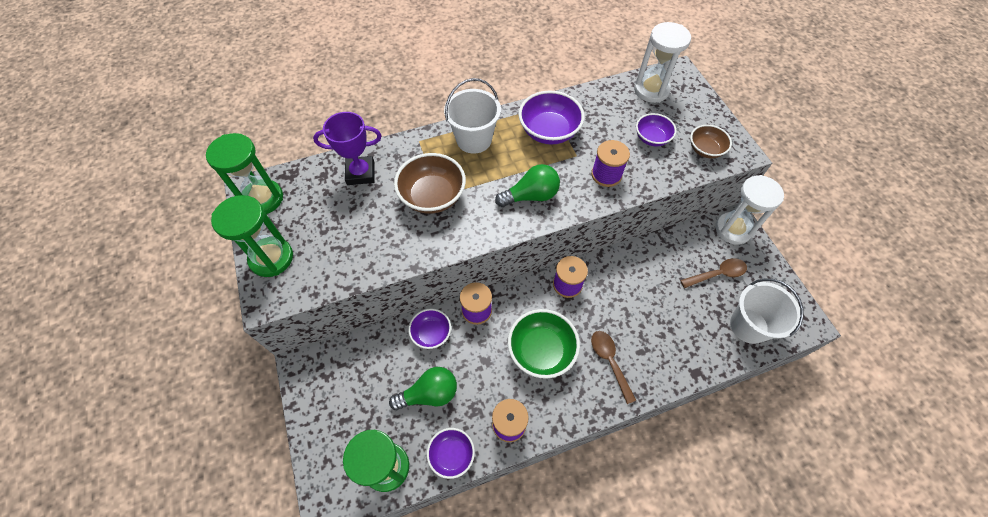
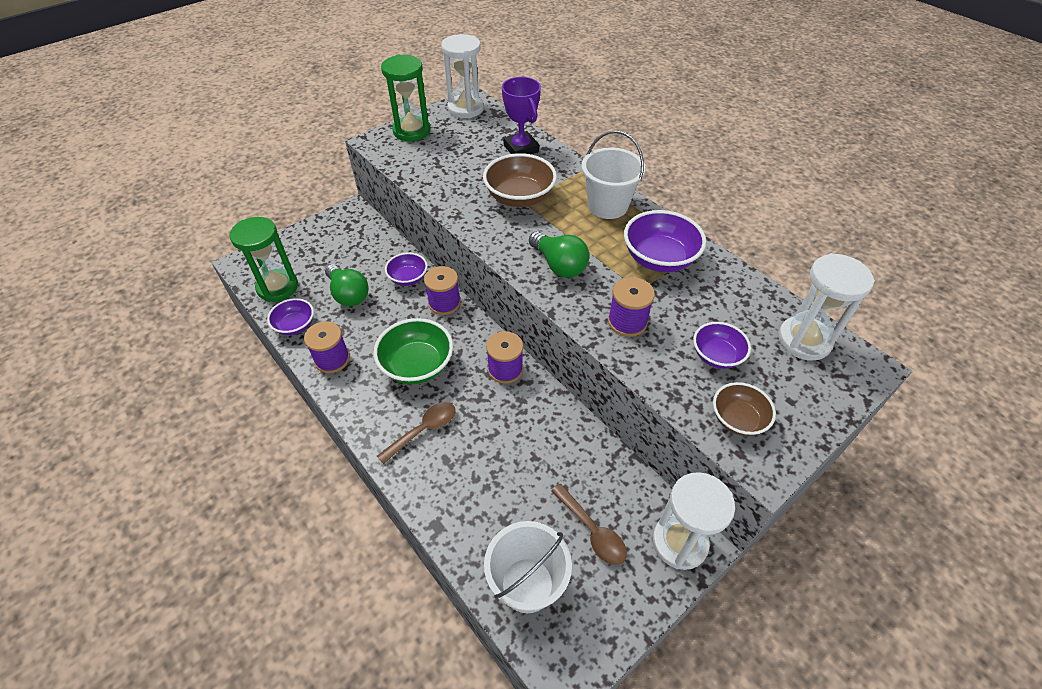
camera: 70 degrees right, 10 degrees down
(263, 199) = (465, 109): green hourglass -> white hourglass

